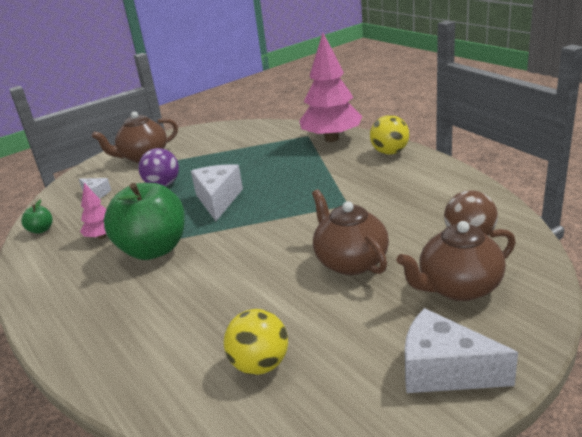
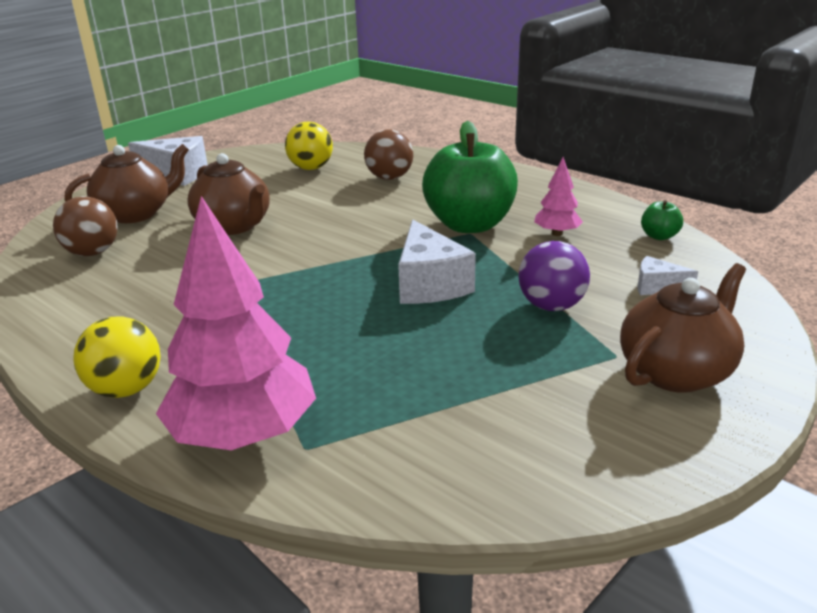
camera: 165 degrees right, 0 degrees up
(177, 329) = (389, 178): none -> brown ball

